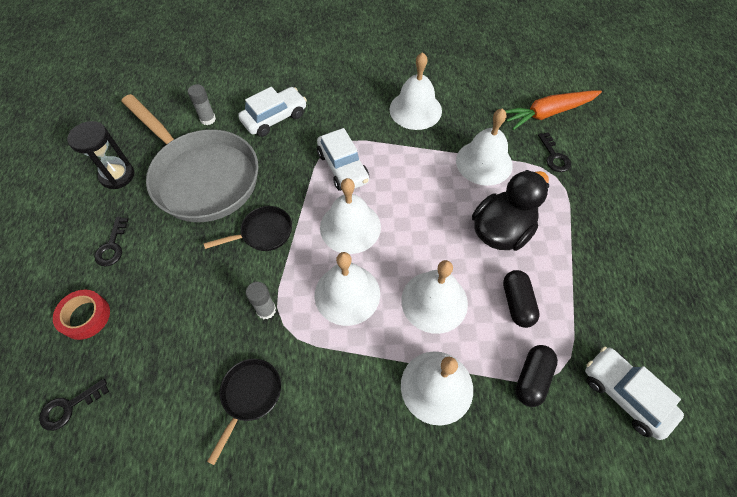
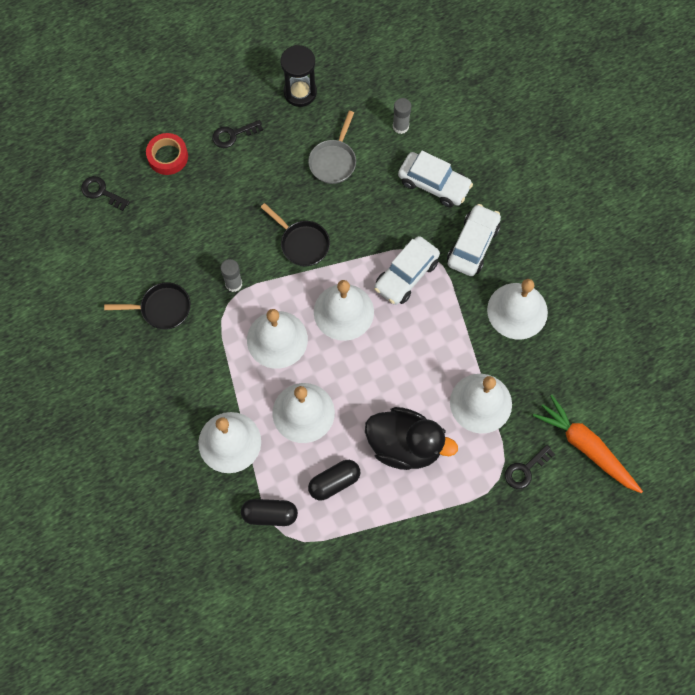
camera: 65 degrees right, 10 degrees up
(202, 177) = (333, 161): grey pan -> grey pan, size x0.44
(624, 395) = (289, 593): white car -> white car (472, 245)

